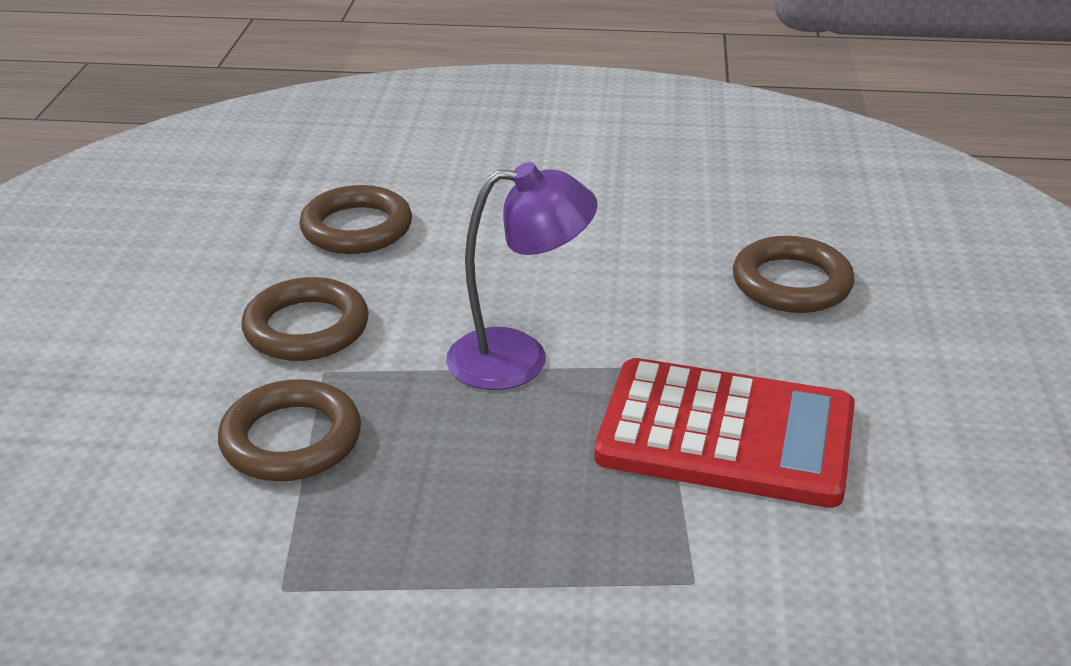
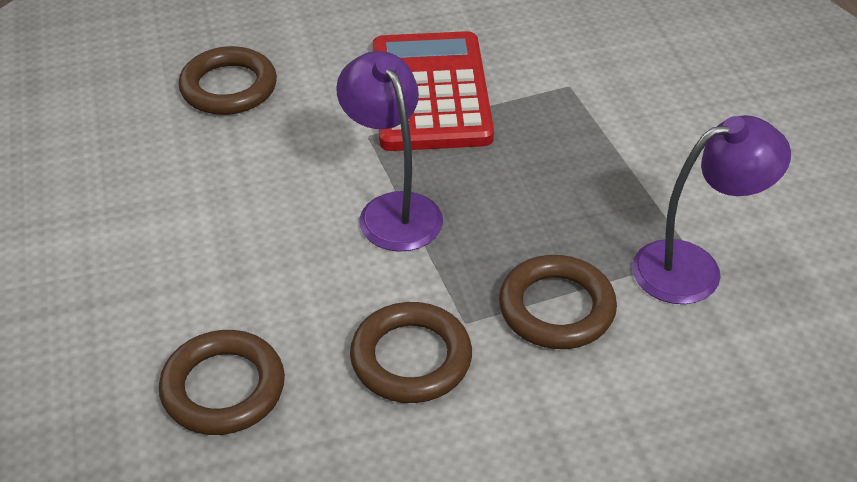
camera: 110 degrees left, 10 degrees up
(261, 580) = (694, 267): none -> purple lamp

